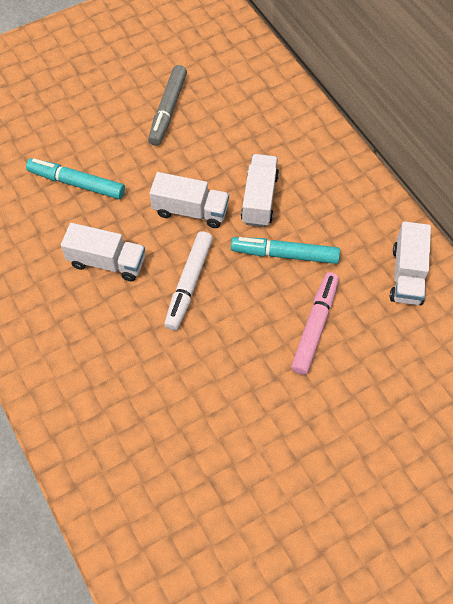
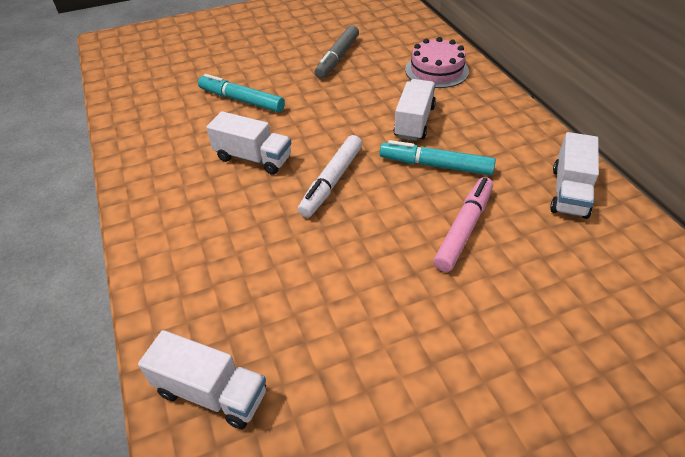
camera: 10 degrees right, 15 degrees down
(190, 211) = (344, 126): white truck -> white truck (211, 392)
(276, 122) = (436, 70): none -> pink cake

